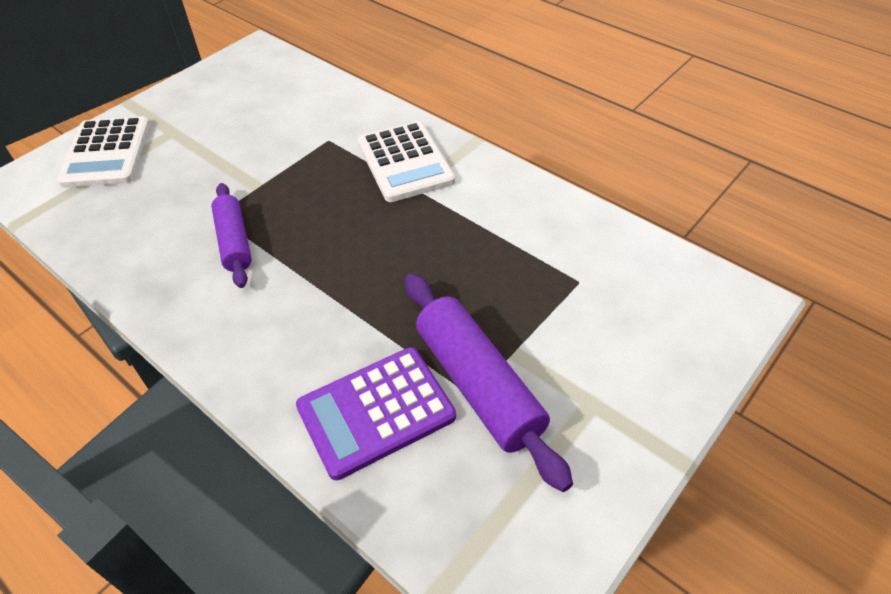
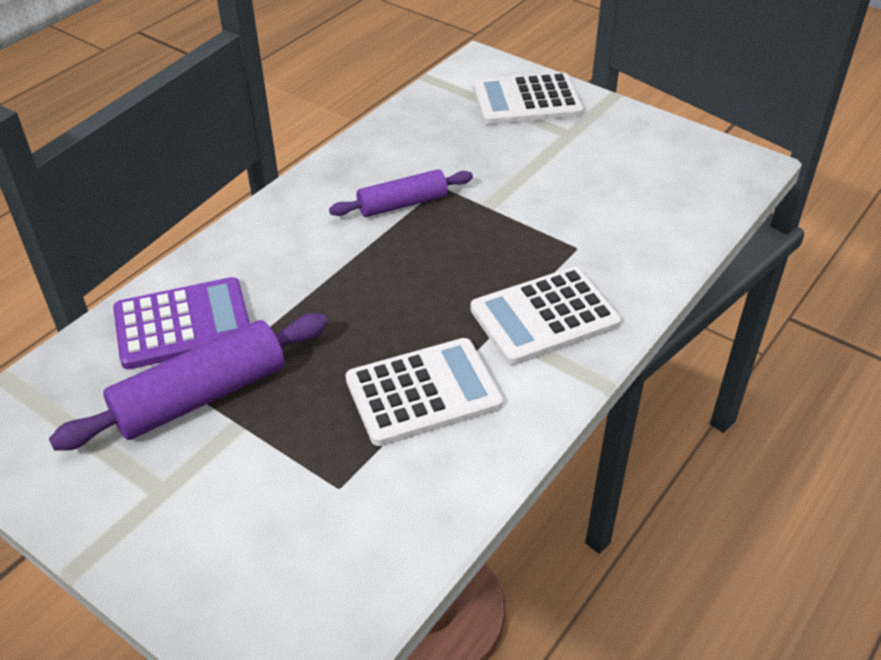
camera: 85 degrees right, 5 degrees down
(376, 412) = (183, 324): purple calculator -> purple calculator turned 105 degrees clockwise
(481, 231) = (423, 392): none -> white calculator

